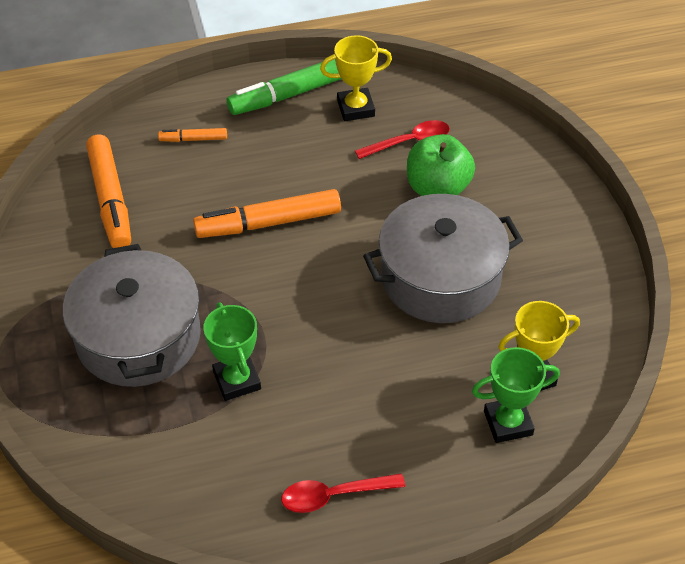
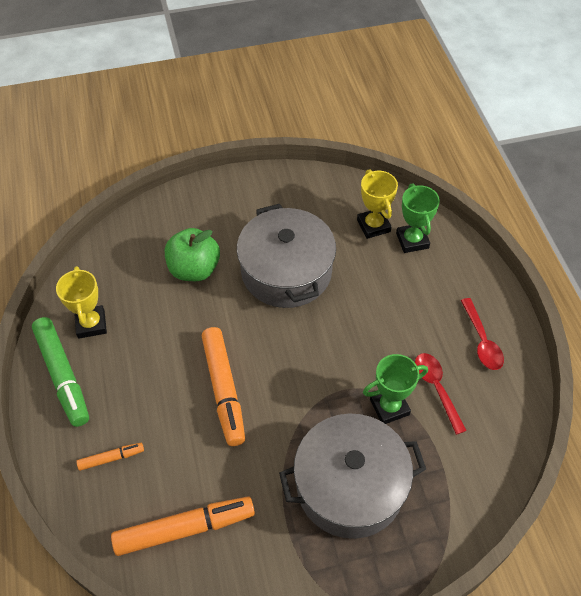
camera: 90 degrees left, 5 degrees up
(193, 139) = (111, 458): orange marker -> orange marker turned 105 degrees counterclockwise
(409, 142) = (139, 286): red spoon -> red spoon (437, 389)

